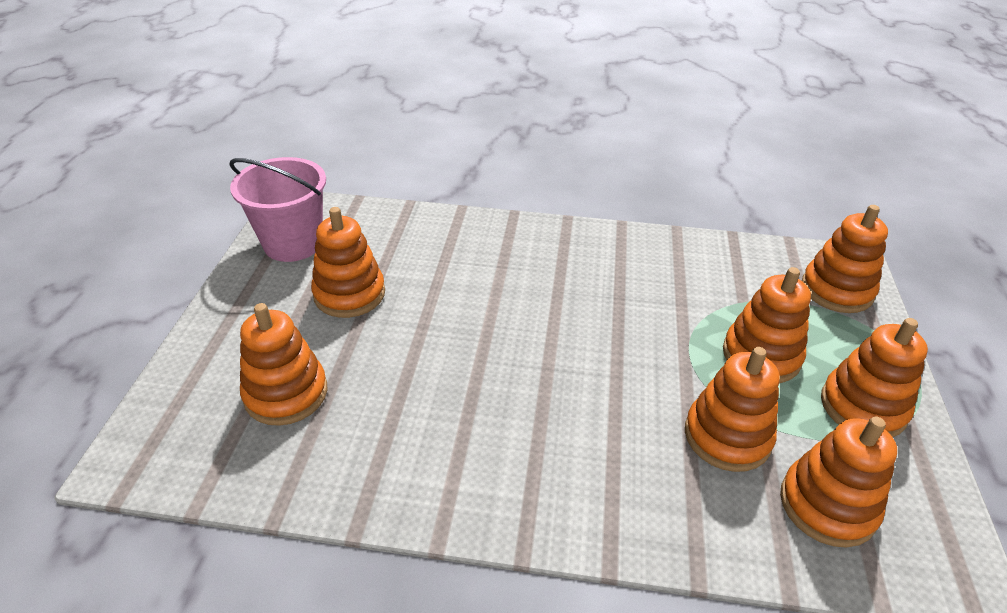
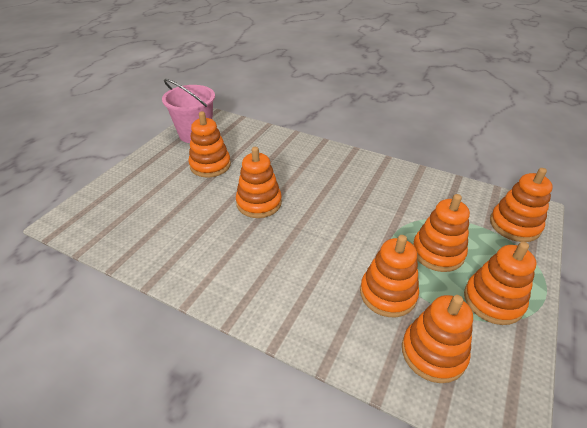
camera: 20 degrees right, 0 degrees up
(286, 393) = (151, 208): orange stacking toy -> orange stacking toy (259, 203)

